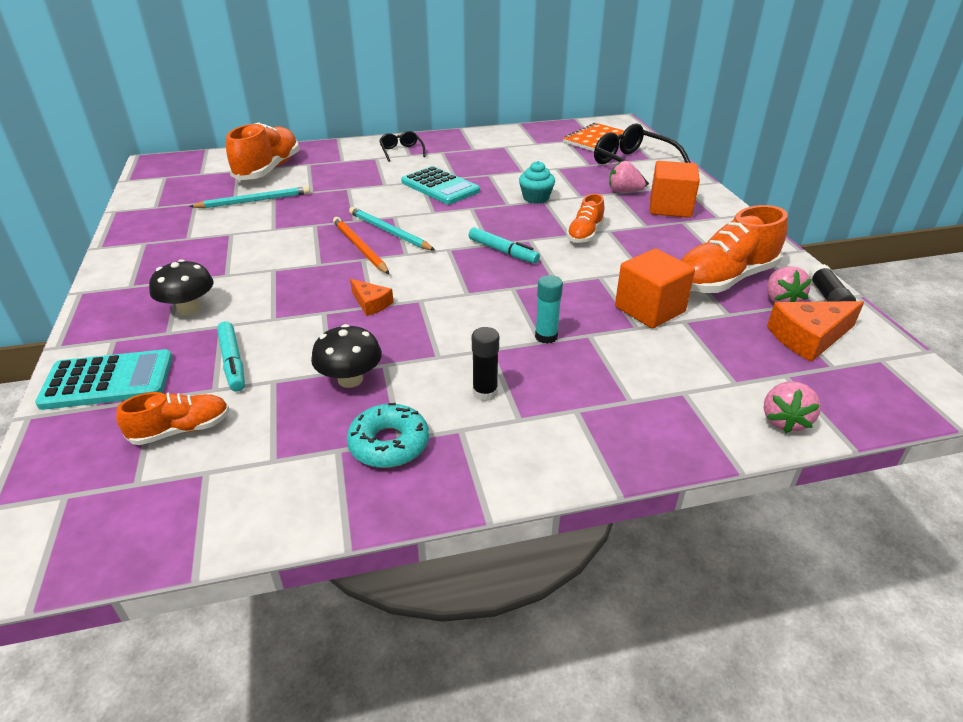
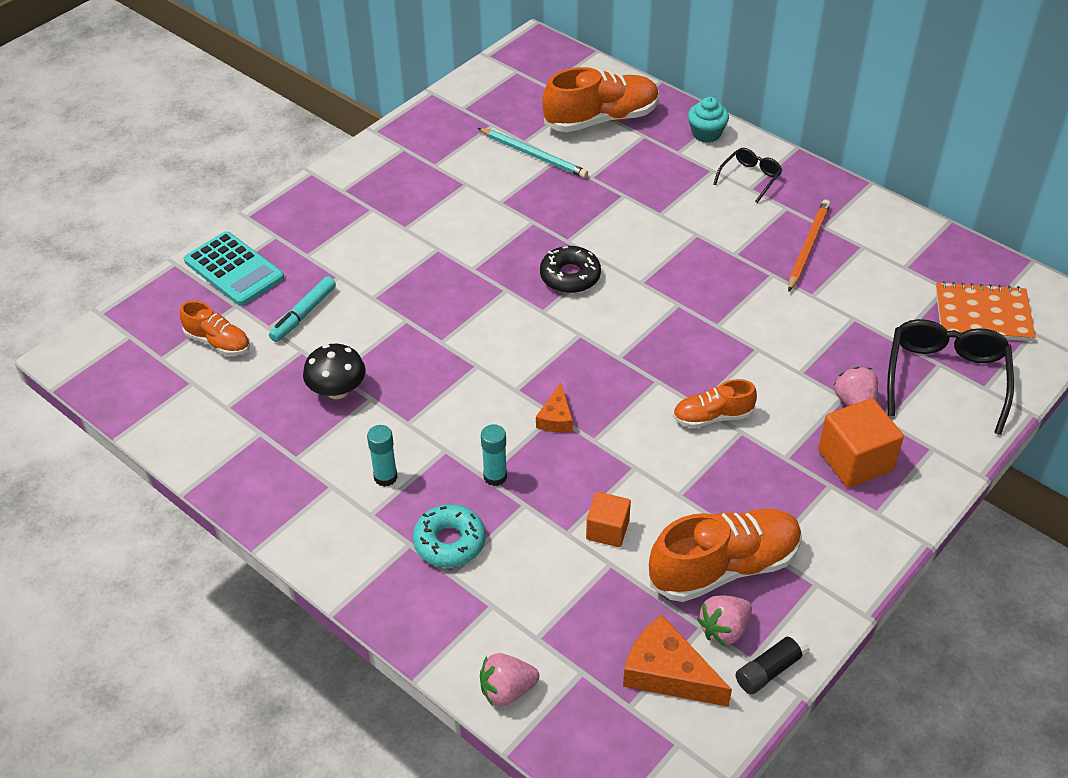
camera: 55 degrees right, 10 degrees up
(189, 308) = (343, 243): black mushroom -> none
(359, 247) = (523, 275): orange pencil -> orange pencil (808, 246)
(371, 303) = (443, 339): orange cheese -> orange cheese (556, 418)
(389, 232) = (570, 276): turquoise pencil -> black donut
(389, 444) = (286, 456): turquoise donut -> turquoise donut (449, 542)
(440, 187) = (700, 255): turquoise calculator -> none
(485, 392) = (385, 477): black glue stick -> turquoise glue stick
(503, 251) = (613, 374): turquoise marker -> none
(536, 198) = (755, 339): turquoise cupcake -> turquoise cupcake (706, 133)
(649, 309) = (607, 530): orange cube -> orange cube, size x0.62
(724, 280) = (724, 567): orange shoe -> orange shoe turned 135 degrees clockwise

